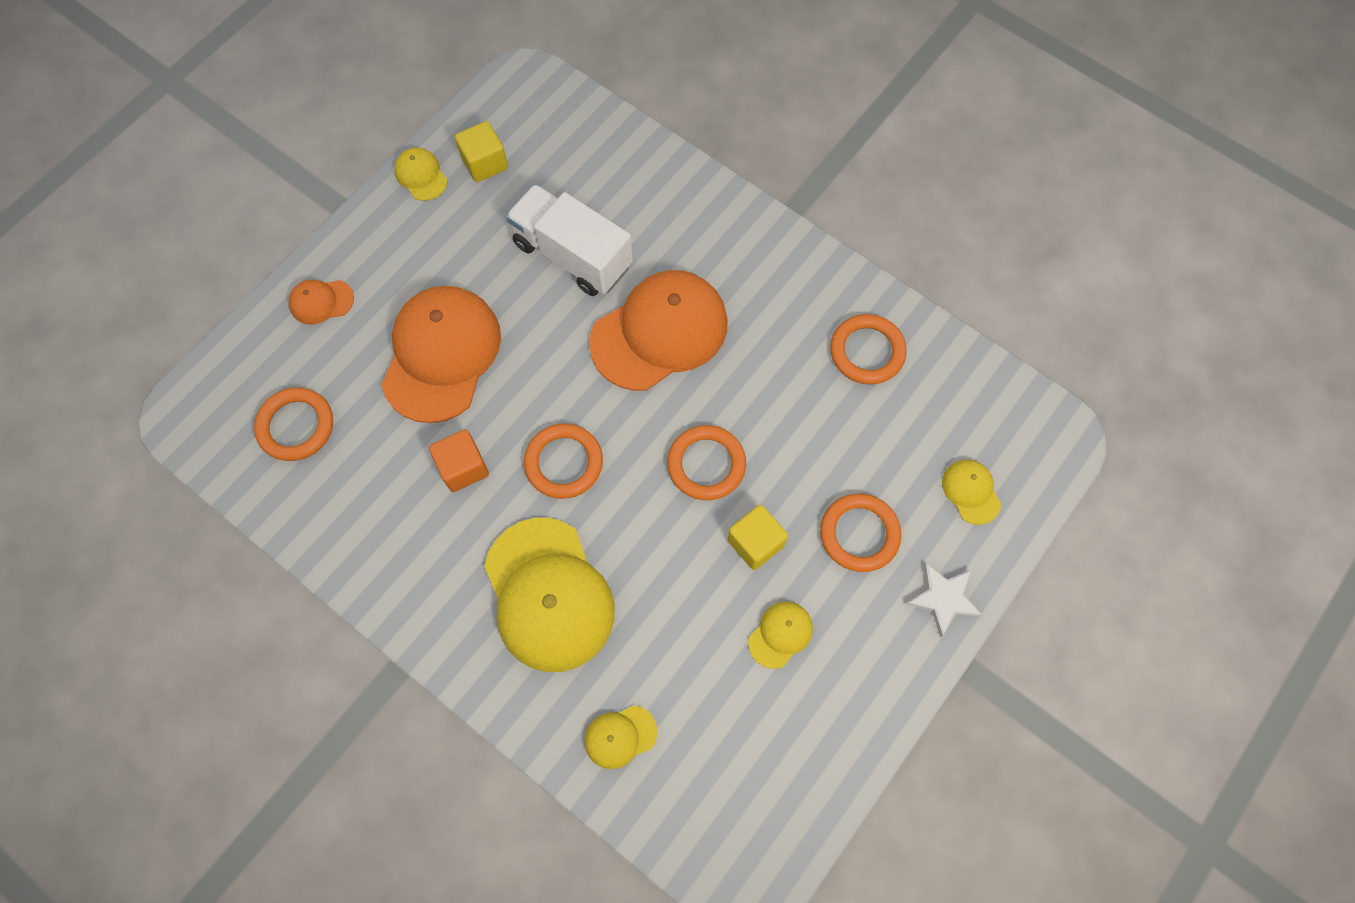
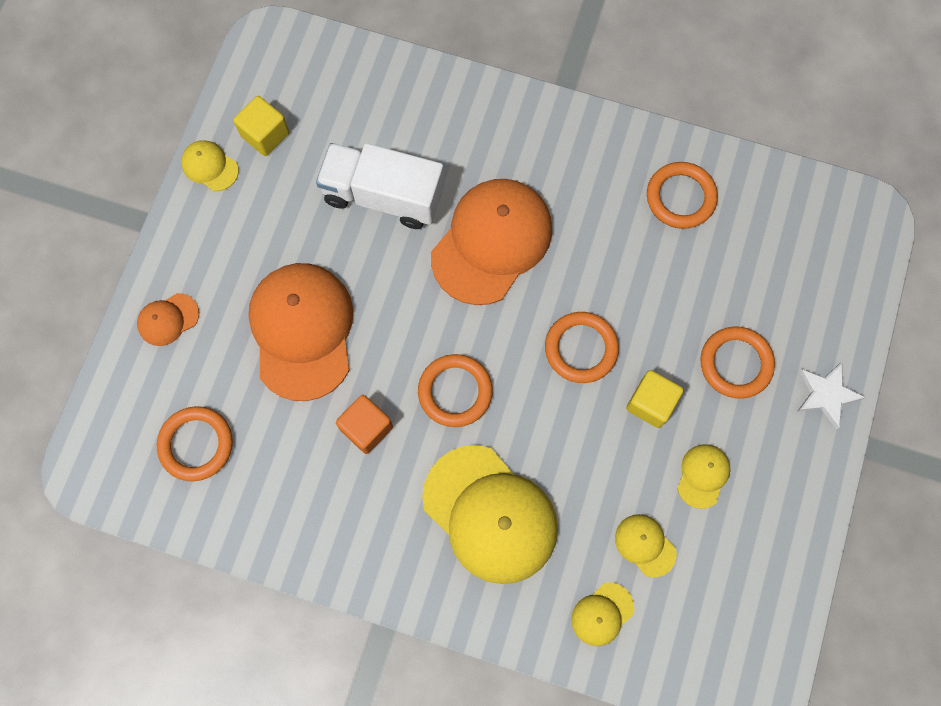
camera: 20 degrees left, 5 degrees up
(971, 492) = (815, 293): yellow cap -> yellow cap (645, 545)

